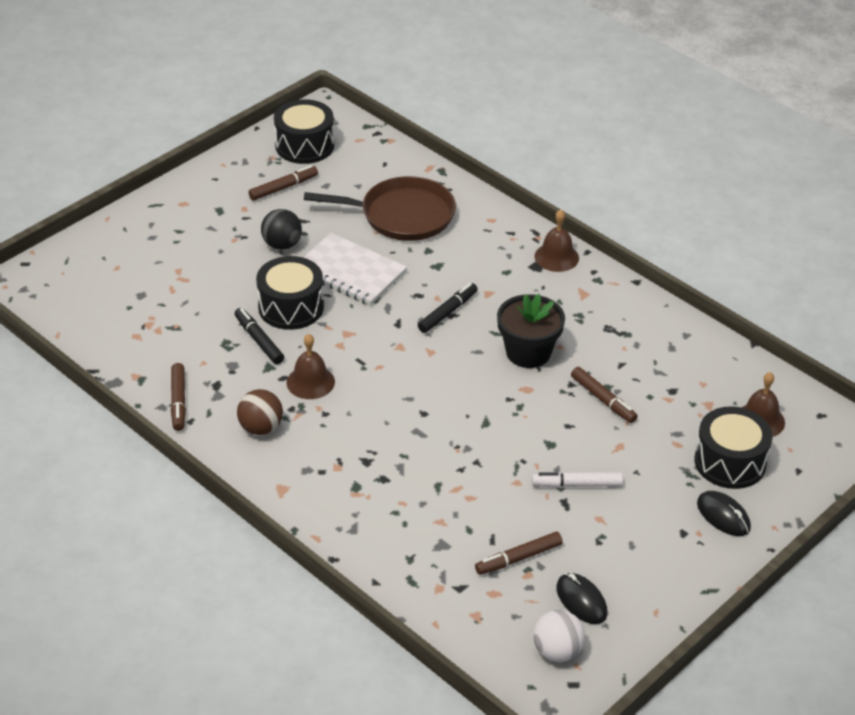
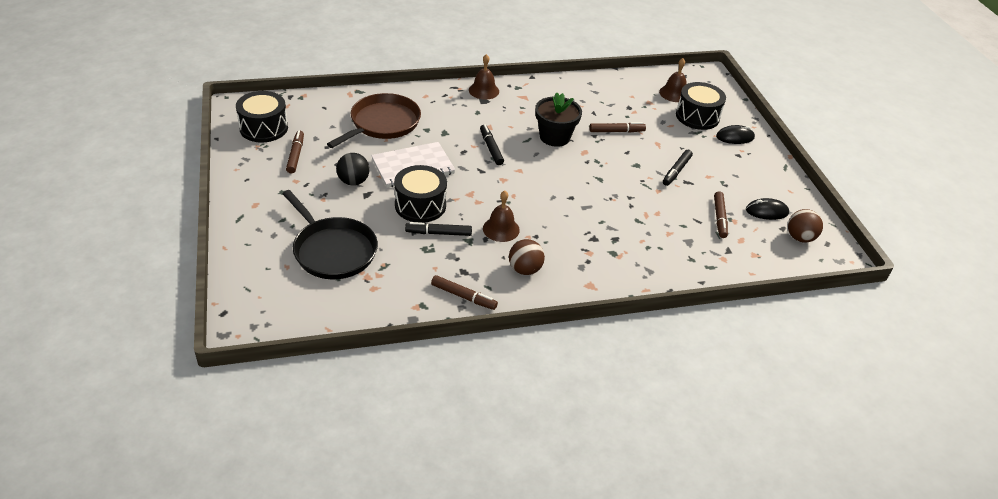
camera: 60 degrees left, 0 degrees up
(165, 284) = (333, 250): none -> black pan
(557, 651) = (800, 238): white ball -> brown ball
(577, 485) = (676, 171): white marker -> black marker

